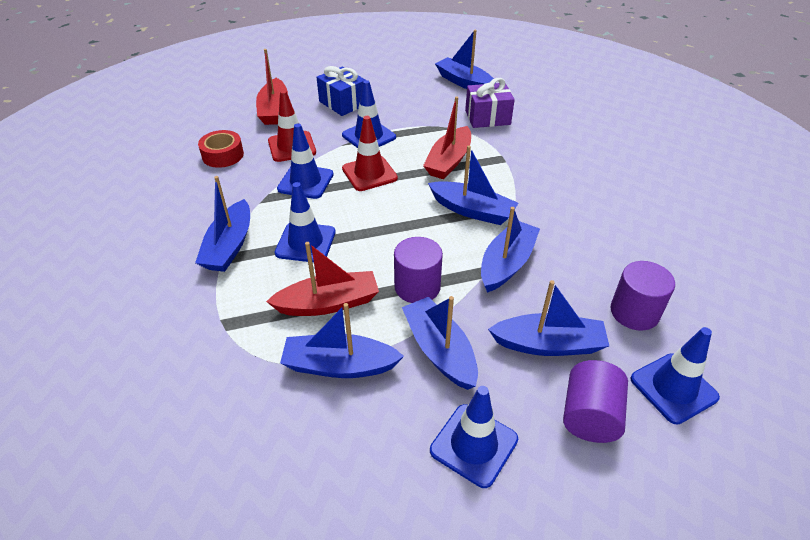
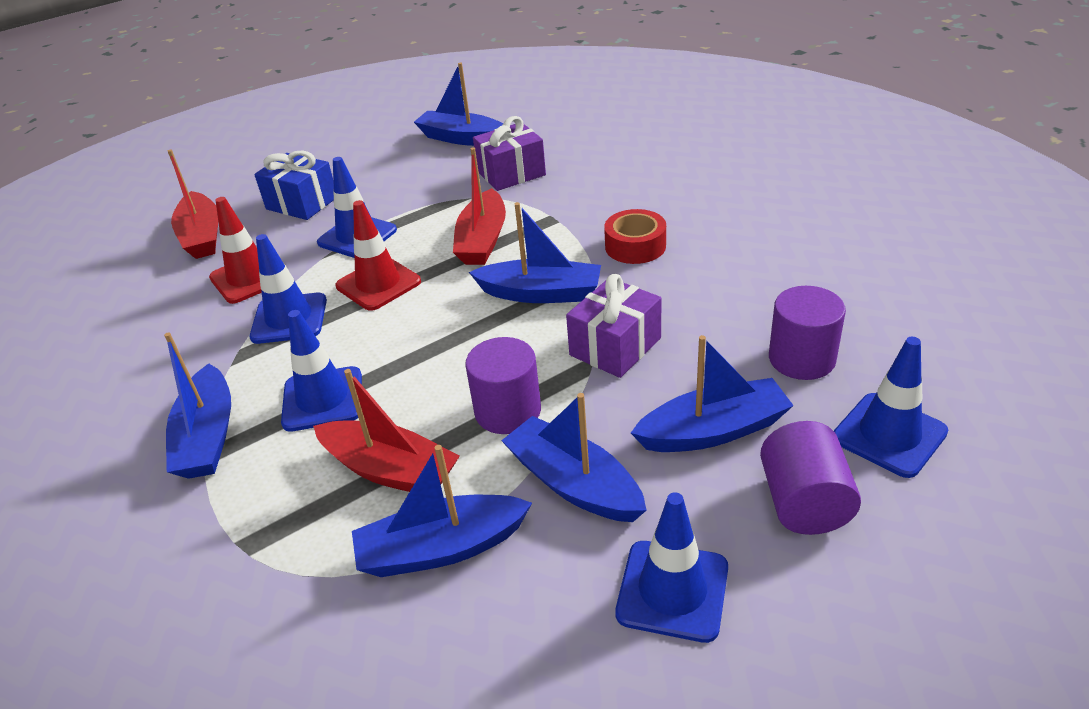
camera: 15 degrees left, 5 degrees down
(223, 155) = (147, 316): red tape -> red tape (635, 246)
(328, 303) = (390, 470): red boat -> red boat turned 60 degrees clockwise
(506, 263) = (615, 347): blue boat -> purple gift

